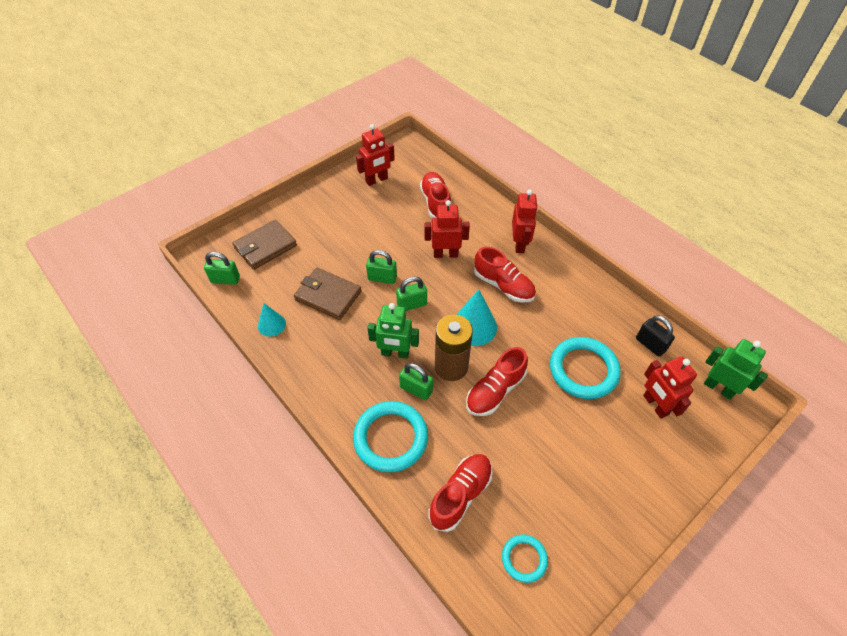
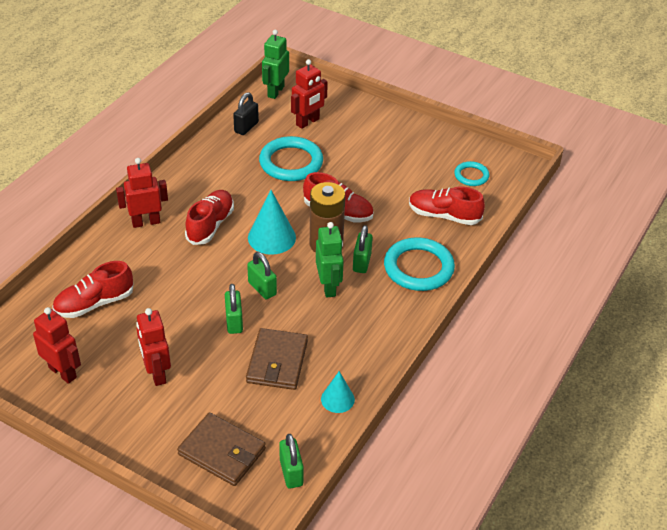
camera: 110 degrees left, 10 degrees down
(445, 254) = (179, 277): red robot -> red robot (157, 373)

